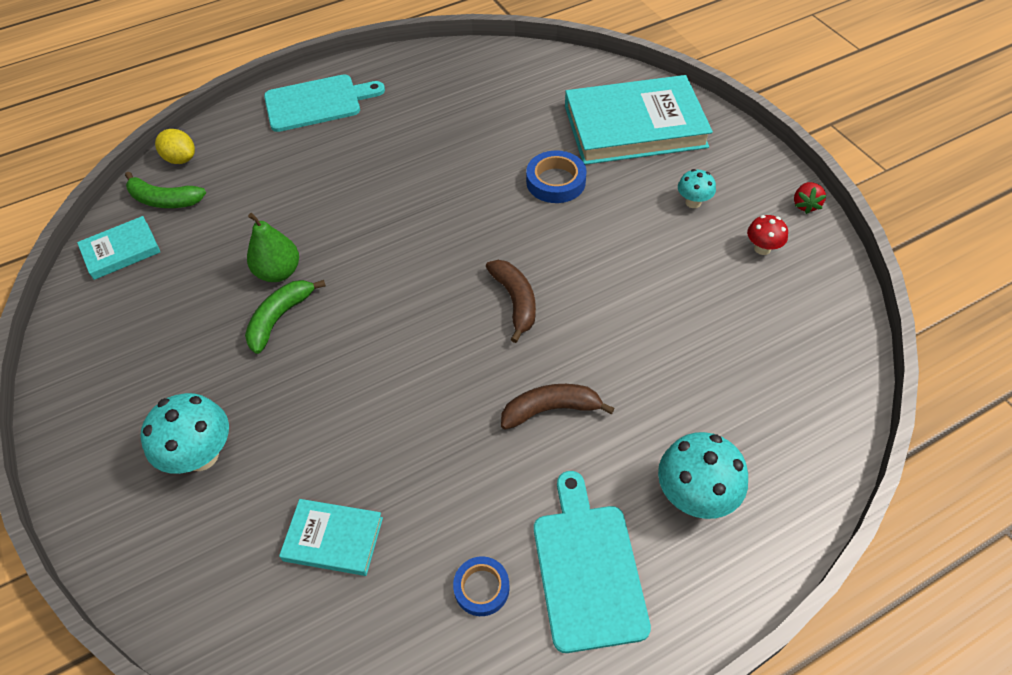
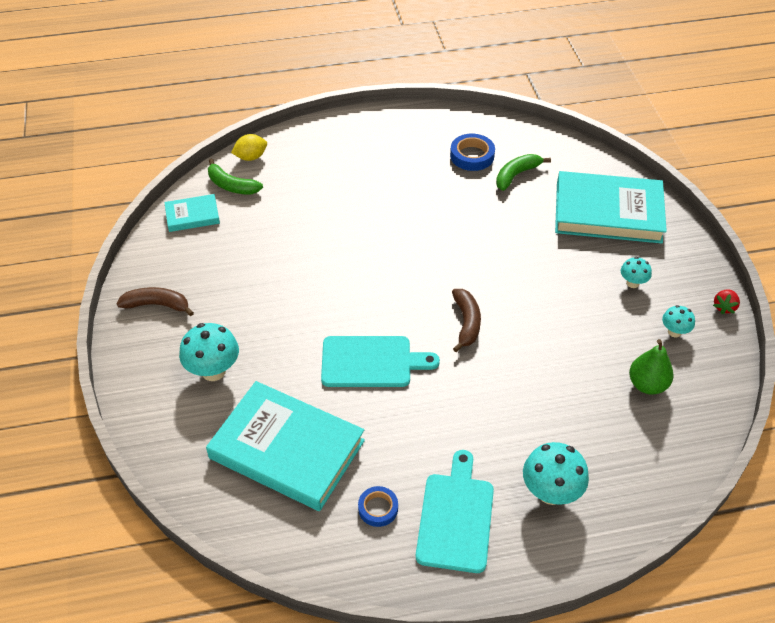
camera: 15 degrees right, 5 degrees down
(181, 159) = (251, 157): yellow lemon -> yellow lemon turned 75 degrees counterclockwise
(278, 272) = (299, 258): green pear -> green pear (647, 385)
(280, 318) = (291, 291): green banana -> green banana (516, 175)
(317, 103) = (363, 136): turquoise cutting board -> turquoise cutting board (371, 362)
(333, 539) = (287, 449): turquoise book -> turquoise book, size x2.08
(551, 409) = (466, 406): brown banana -> brown banana (157, 305)
(556, 181) = (528, 241): blue tape -> blue tape (472, 156)
(762, 248) = (674, 332): red mushroom -> turquoise mushroom

